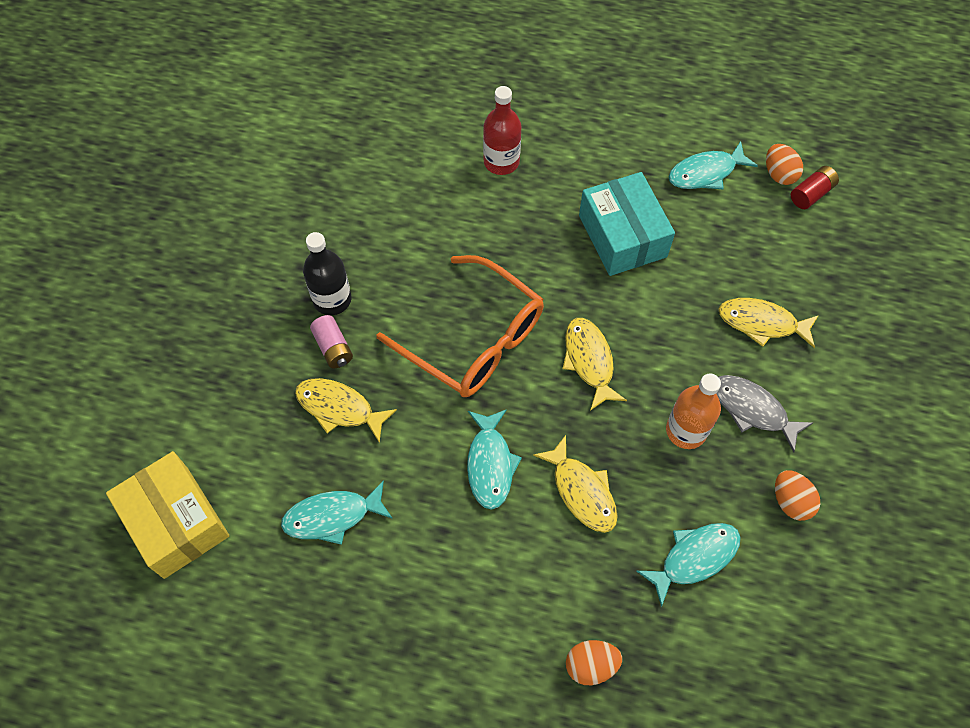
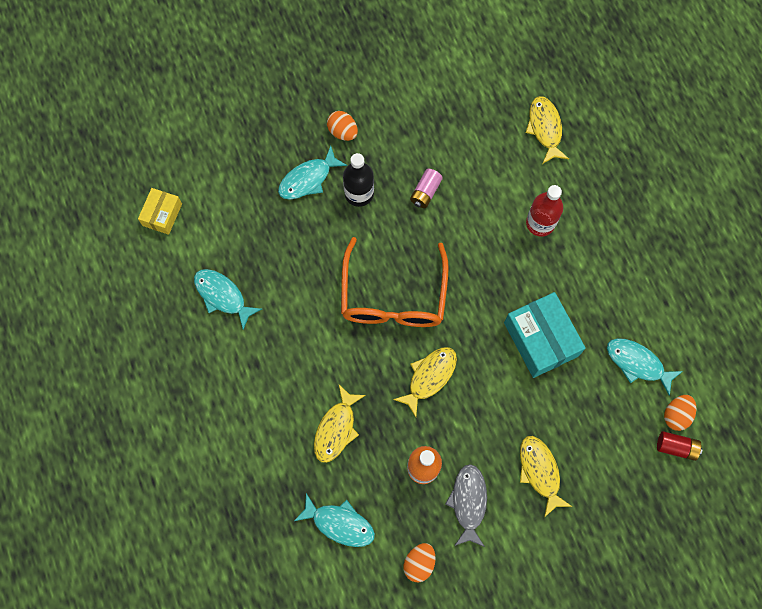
camera: 55 degrees right, 10 degrees up
(176, 522) = (162, 214): yellow box -> yellow box, size x0.58
(333, 348) = (327, 218): pink battery -> pink battery (425, 192)
(339, 408) = (291, 251): yellow fish -> yellow fish (545, 128)
(490, 464) = (316, 363): turquoise fish -> turquoise fish (308, 179)
(591, 665) = (233, 501): orange egg -> orange egg (342, 132)
(622, 236) = (541, 339): turquoise box -> turquoise box turned 60 degrees counterclockwise

